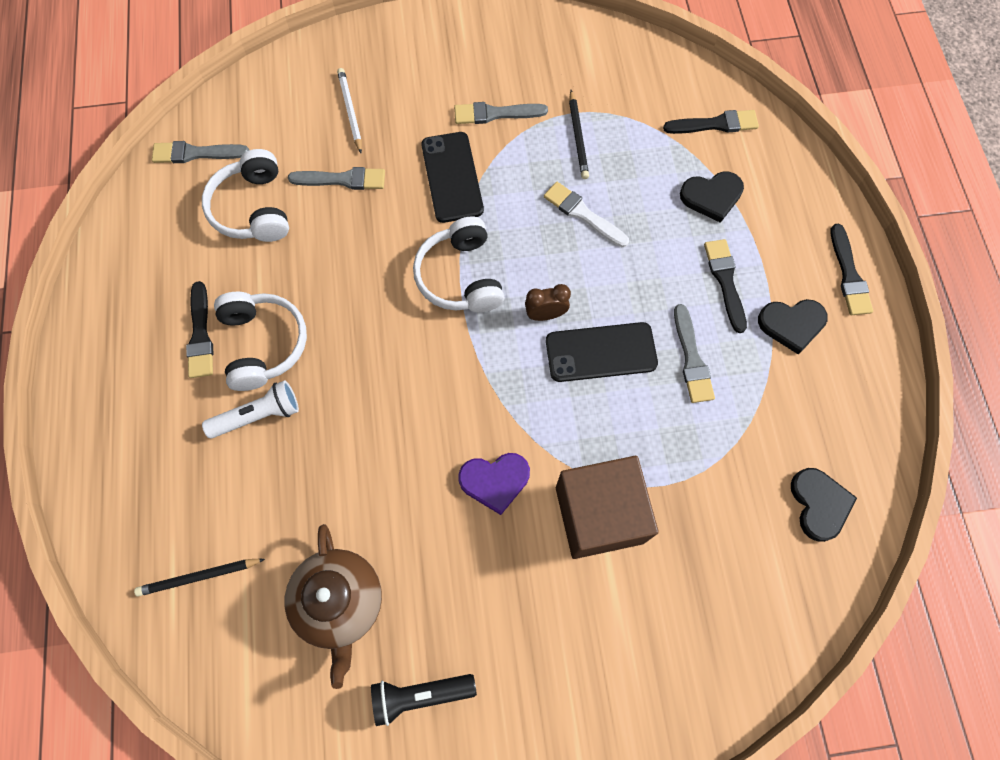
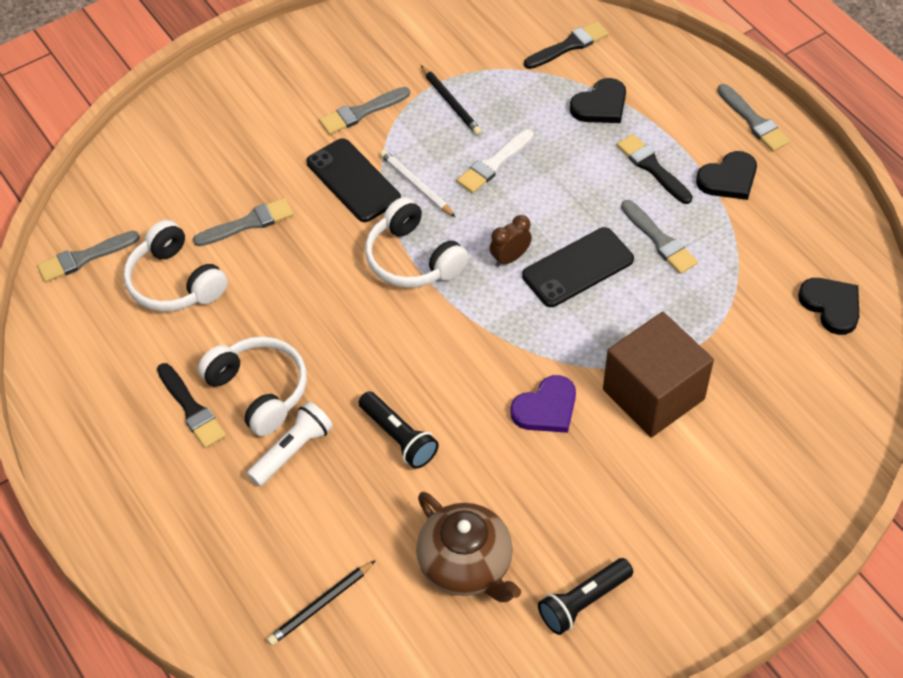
camera: 25 degrees left, 15 degrees down
(350, 111) = (218, 162): white pencil -> white pencil (416, 185)
(352, 446) = (398, 437): none -> black flashlight
(583, 214) = (494, 164): white brush -> white brush turned 60 degrees counterclockwise
(849, 275) = (753, 121): black brush -> grey brush

